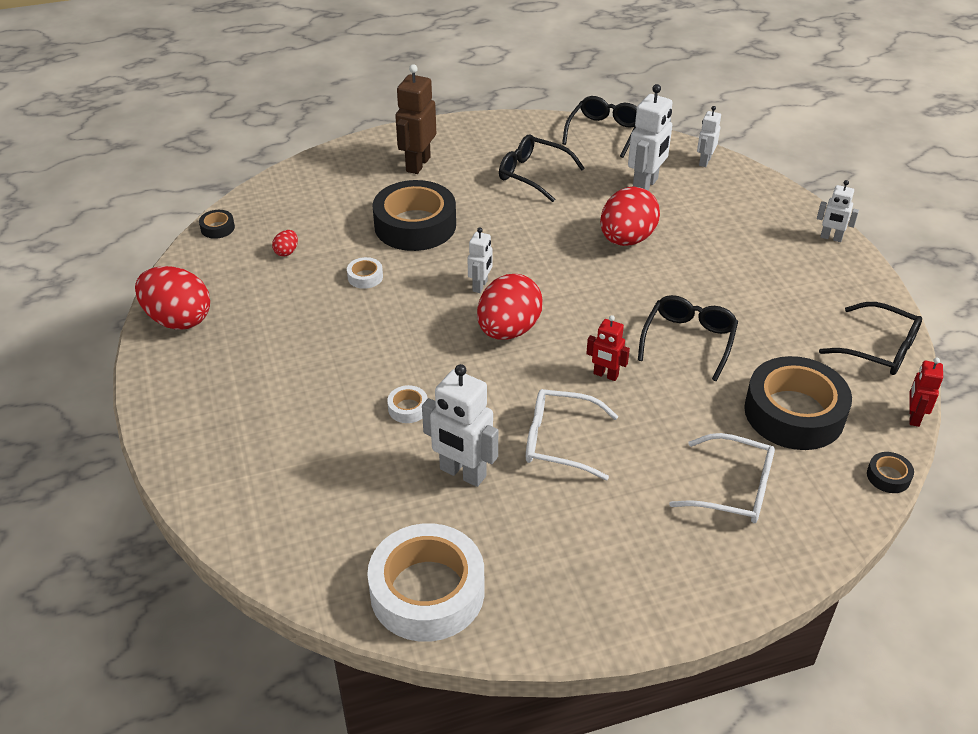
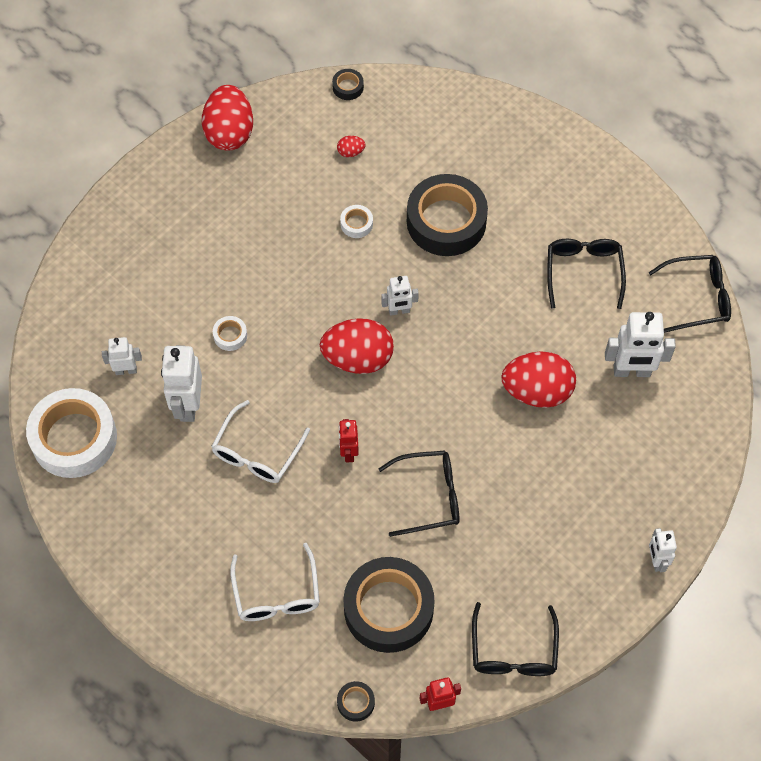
camera: 60 degrees right, 20 degrees up
(417, 164) = (534, 175): brown robot -> none
(559, 441) = (257, 453): white glasses -> white glasses turned 135 degrees counterclockwise
(704, 161) = (709, 405): white robot -> white robot (126, 370)

